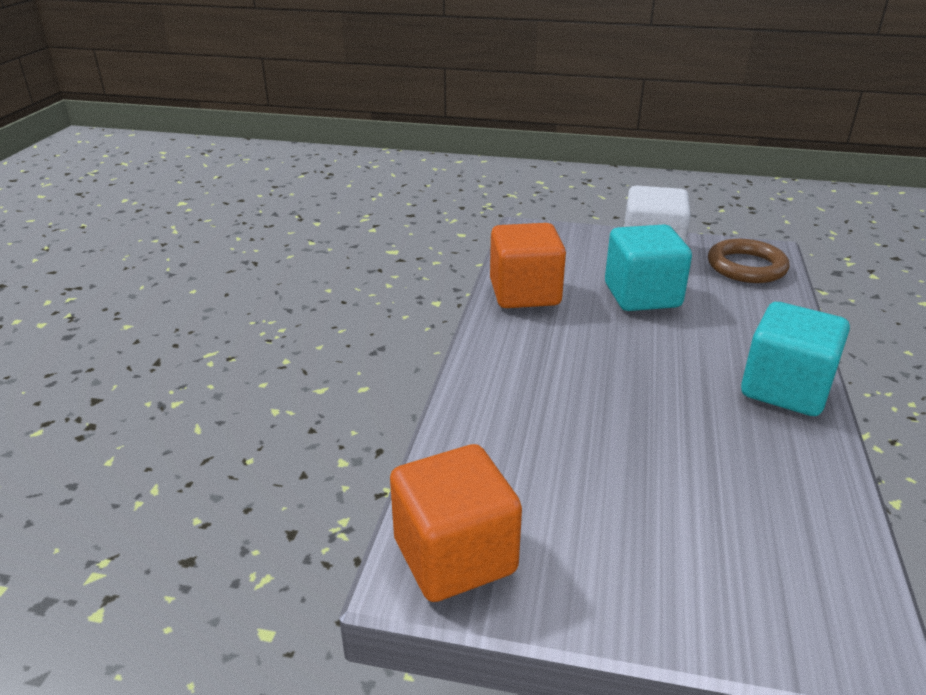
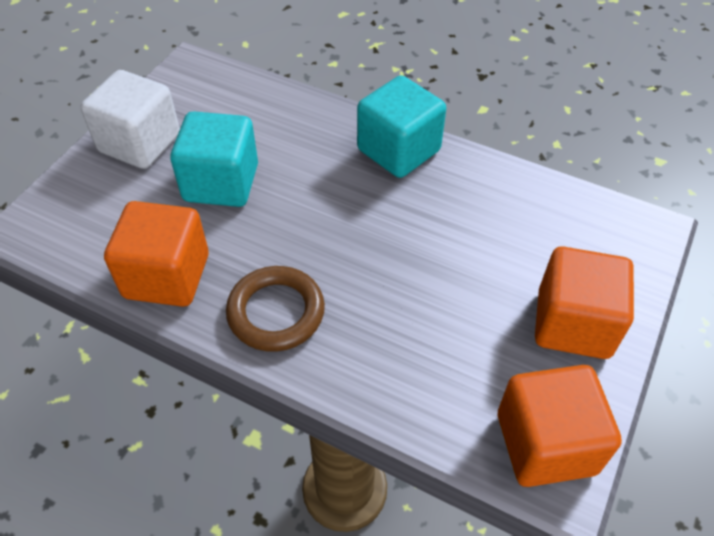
camera: 75 degrees left, 20 degrees up
(633, 568) = (573, 324): none -> orange cube
(746, 267) = (210, 91): brown ring -> brown ring (276, 312)

